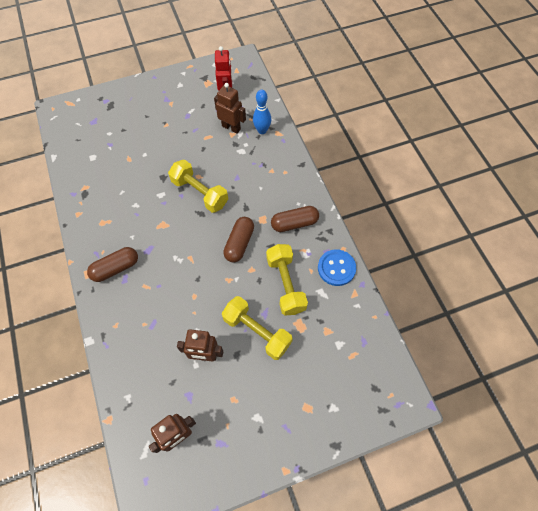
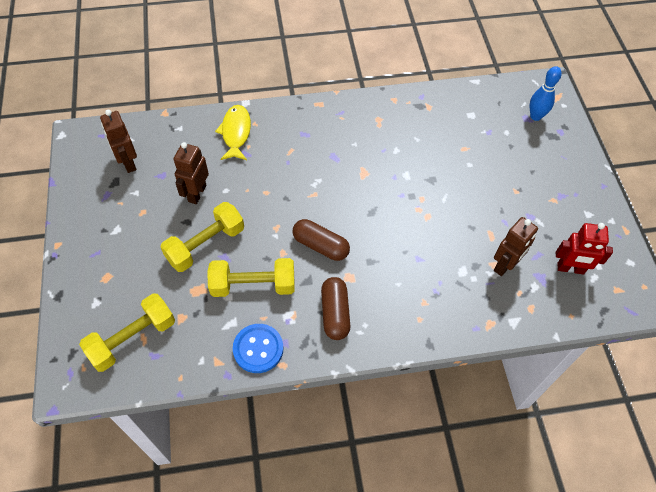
camera: 100 degrees right, 5 degrees down
(116, 268) = (318, 127): brown capsule -> none
(129, 339) = (236, 133): none -> yellow fish
(200, 193) = (402, 215): yellow dumbbell -> yellow dumbbell (133, 339)
(262, 130) = (496, 303): blue bowling pin -> blue bowling pin (535, 116)

